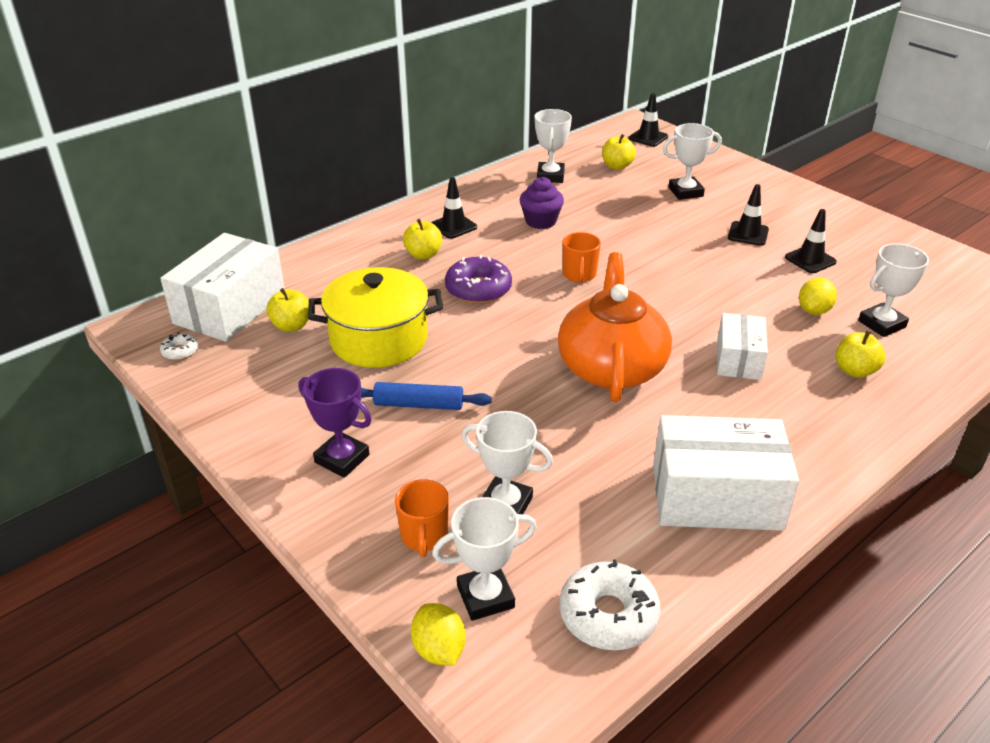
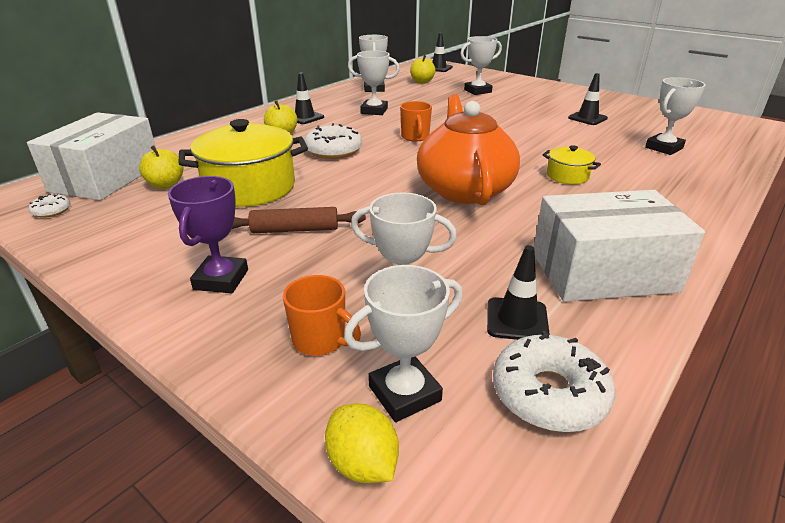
camera: 10 degrees left, 5 degrees down
(342, 459) = (221, 279): purple trophy -> purple trophy turned 75 degrees clockwise
(419, 404) = (295, 229): blue rolling pin -> brown rolling pin
(424, 536) = (320, 340): orange mug -> orange mug turned 45 degrees counterclockwise
(478, 289) = (333, 150): purple donut -> white donut
(540, 221) = (374, 111): purple cupcake -> white trophy
(738, 359) = (567, 176): white box -> yellow pot
(748, 234) = (534, 108): black traffic cone -> black traffic cone (517, 320)
(814, 310) = (608, 144): yellow lemon -> none
(854, 370) = (663, 175): yellow apple -> none

